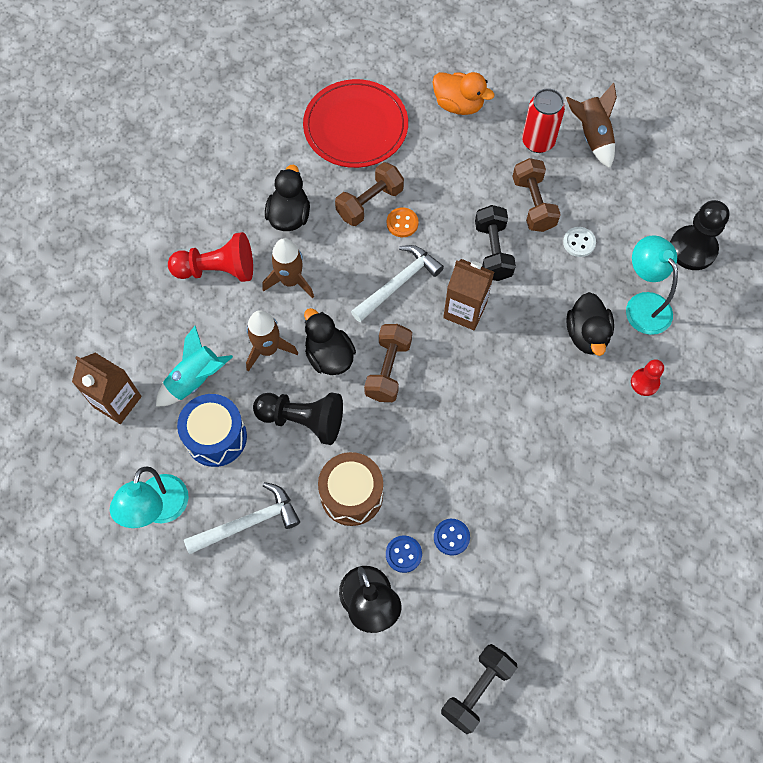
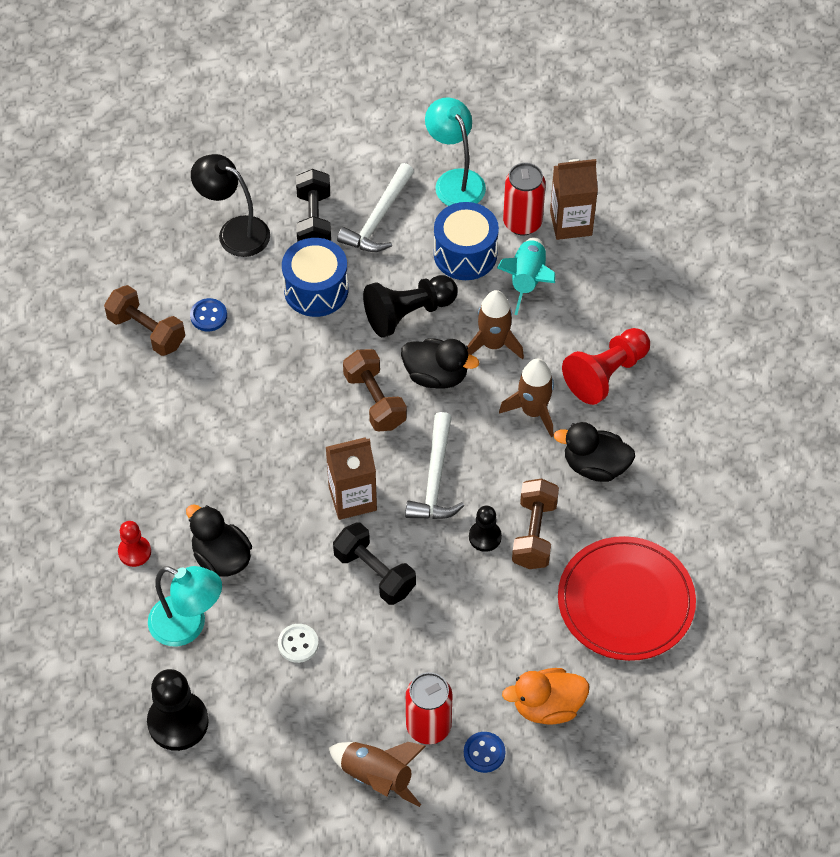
camera: 140 degrees right, 10 degrees down
(150, 430) = (522, 223): none -> red can
(289, 216) = (595, 466): black duck -> black duck turned 135 degrees clockwise
(351, 495) = (316, 290): brown drum -> blue drum
(402, 223) = (485, 537): orange button -> black pawn
(403, 554) = (237, 279): blue button -> blue button (484, 753)
(477, 690) = (105, 235): black dumbbell -> black dumbbell (314, 221)
(533, 204) = (376, 651): brown dumbbell -> brown dumbbell (146, 331)

